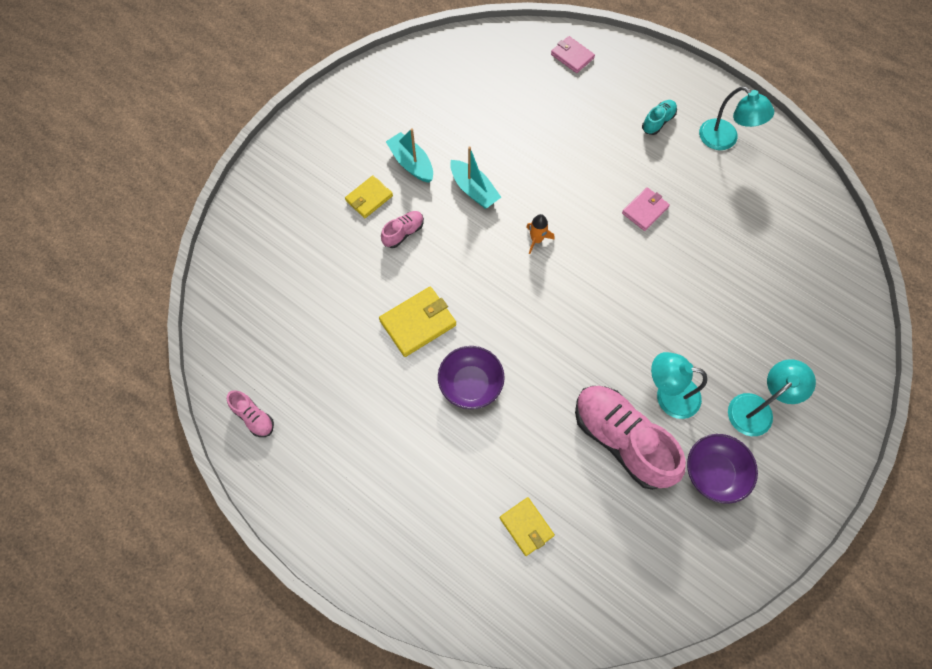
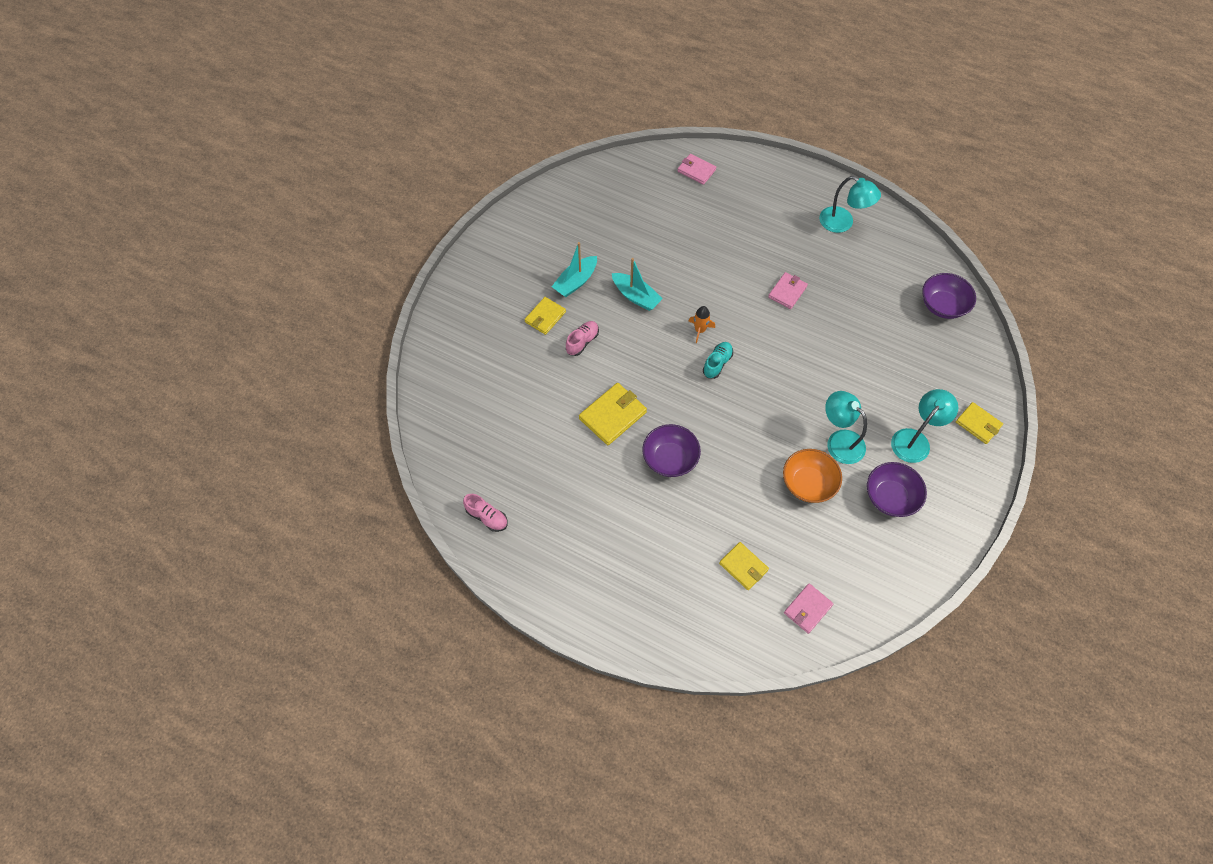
camera: 10 degrees left, 5 degrees down
(411, 163) = (576, 282): turquoise boat -> turquoise boat turned 90 degrees counterclockwise
(590, 591) = (807, 609): none -> pink wallet
(621, 440) = (808, 483): pink shoe -> orange bowl
(658, 122) = (782, 216): turquoise shoe -> turquoise shoe (717, 363)
(668, 395) = (839, 441): turquoise lamp -> turquoise lamp turned 45 degrees clockwise
(821, 253) = (942, 305): none -> purple bowl
(835, 402) = (978, 424): none -> yellow wallet

